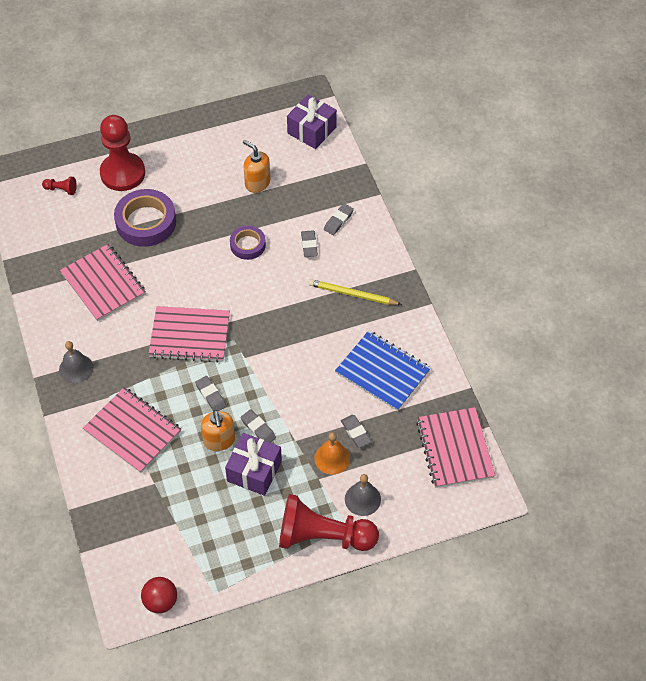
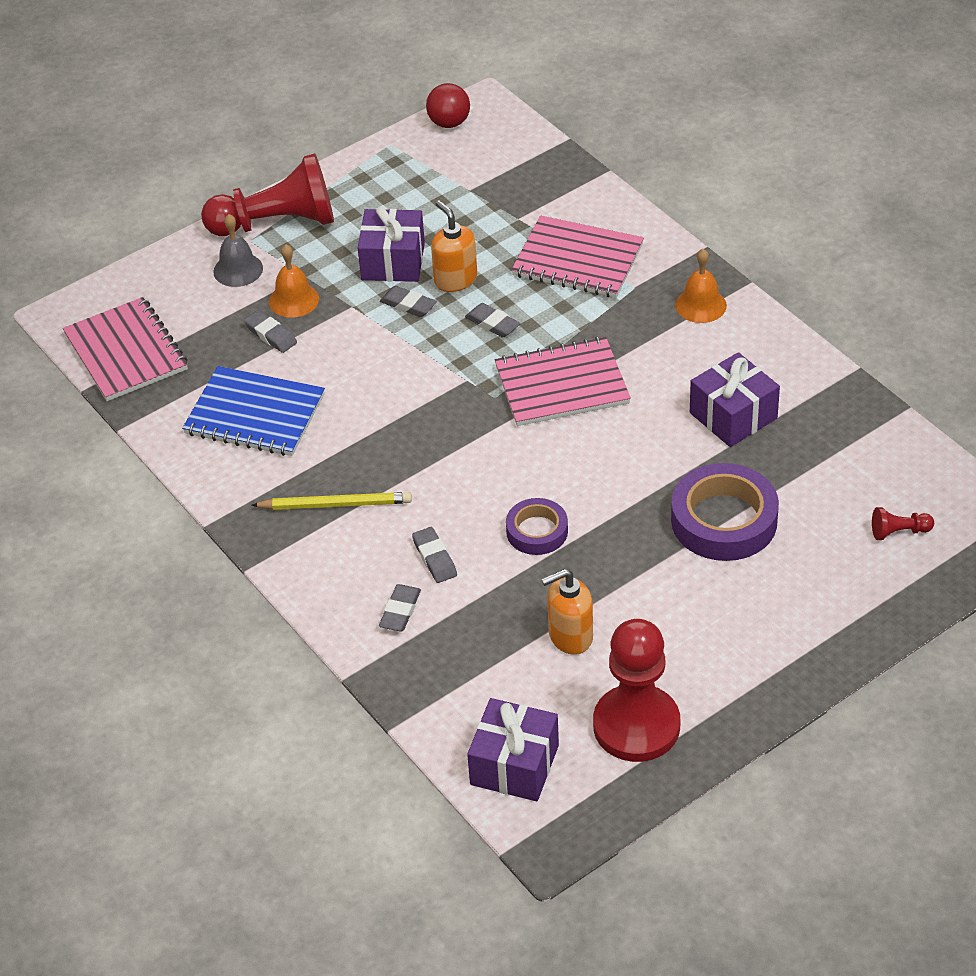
camera: 165 degrees right, 10 degrees down
(76, 368) = (700, 305): grey bell -> orange bell
(103, 284) = (733, 416): pink notebook -> purple gift
(122, 173) = (814, 587): red pawn -> red pawn (636, 726)
(257, 183) = (570, 636): orange soap dispenser -> orange soap dispenser turned 135 degrees clockwise

